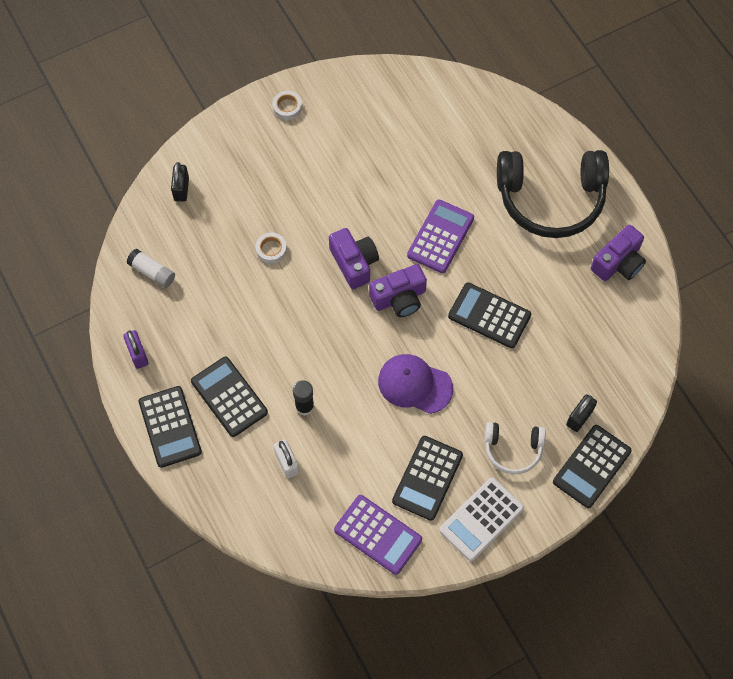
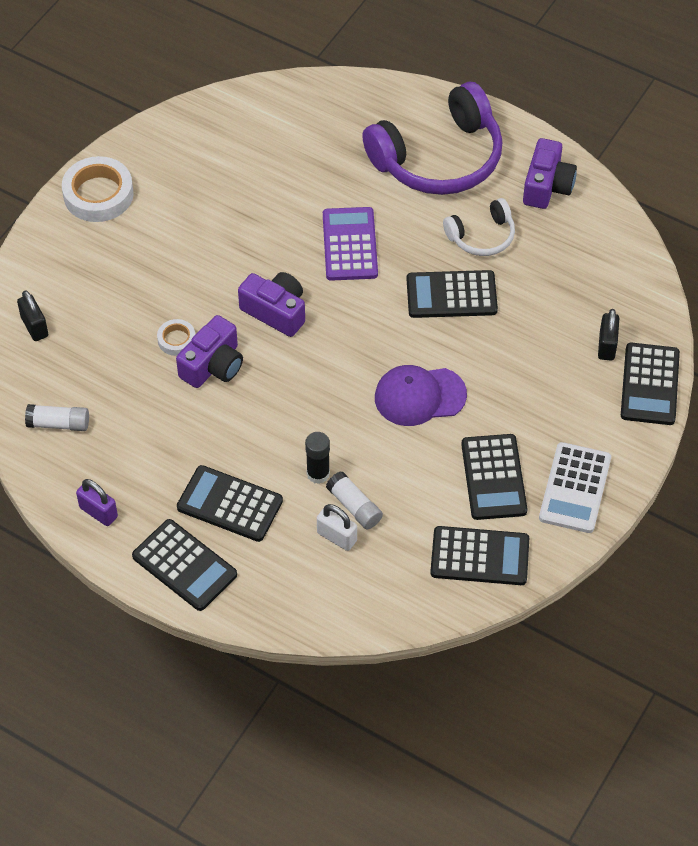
camera: 30 degrees left, 10 degrees down
(287, 107) = (98, 194): white tape -> white tape, size x1.92
(314, 446) = (354, 506): none -> white glue stick
(378, 534) = (479, 556): purple calculator -> black calculator
(399, 298) = (347, 322): purple camera -> purple camera (213, 365)
(513, 449) = (561, 408): white headphones -> white headphones (482, 236)
(550, 199) = (439, 158): black headphones -> purple headphones

